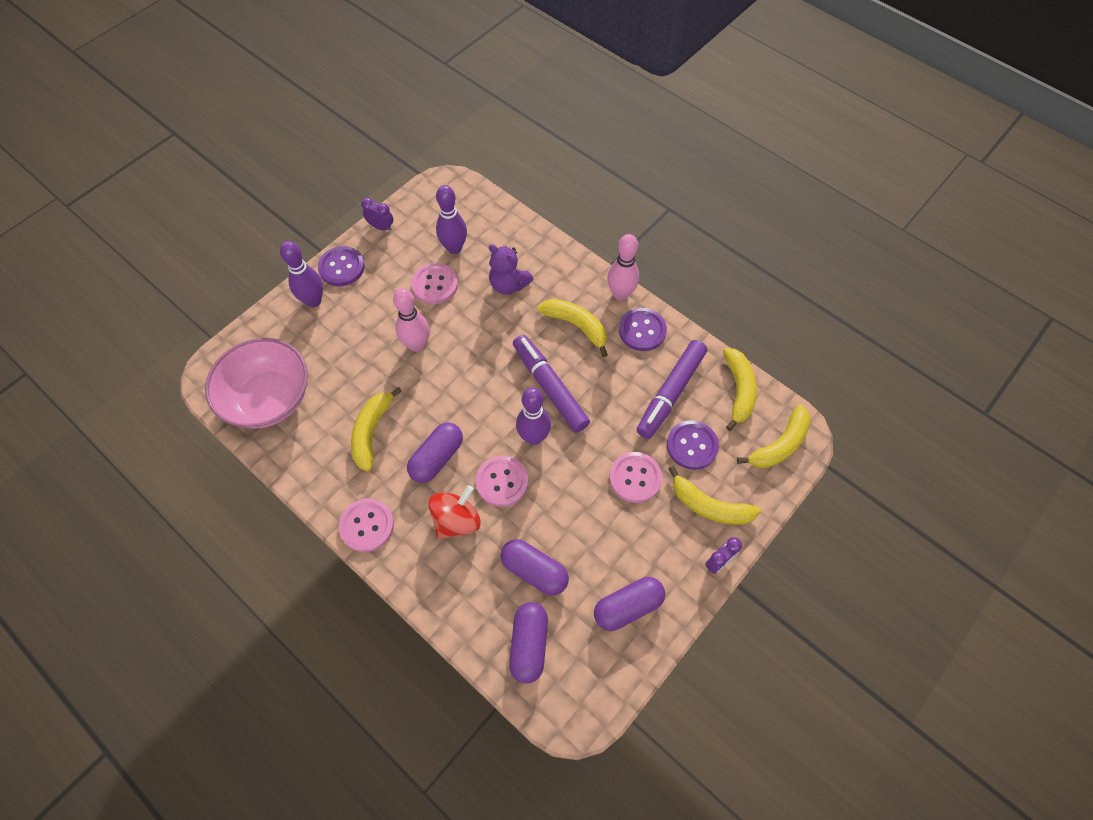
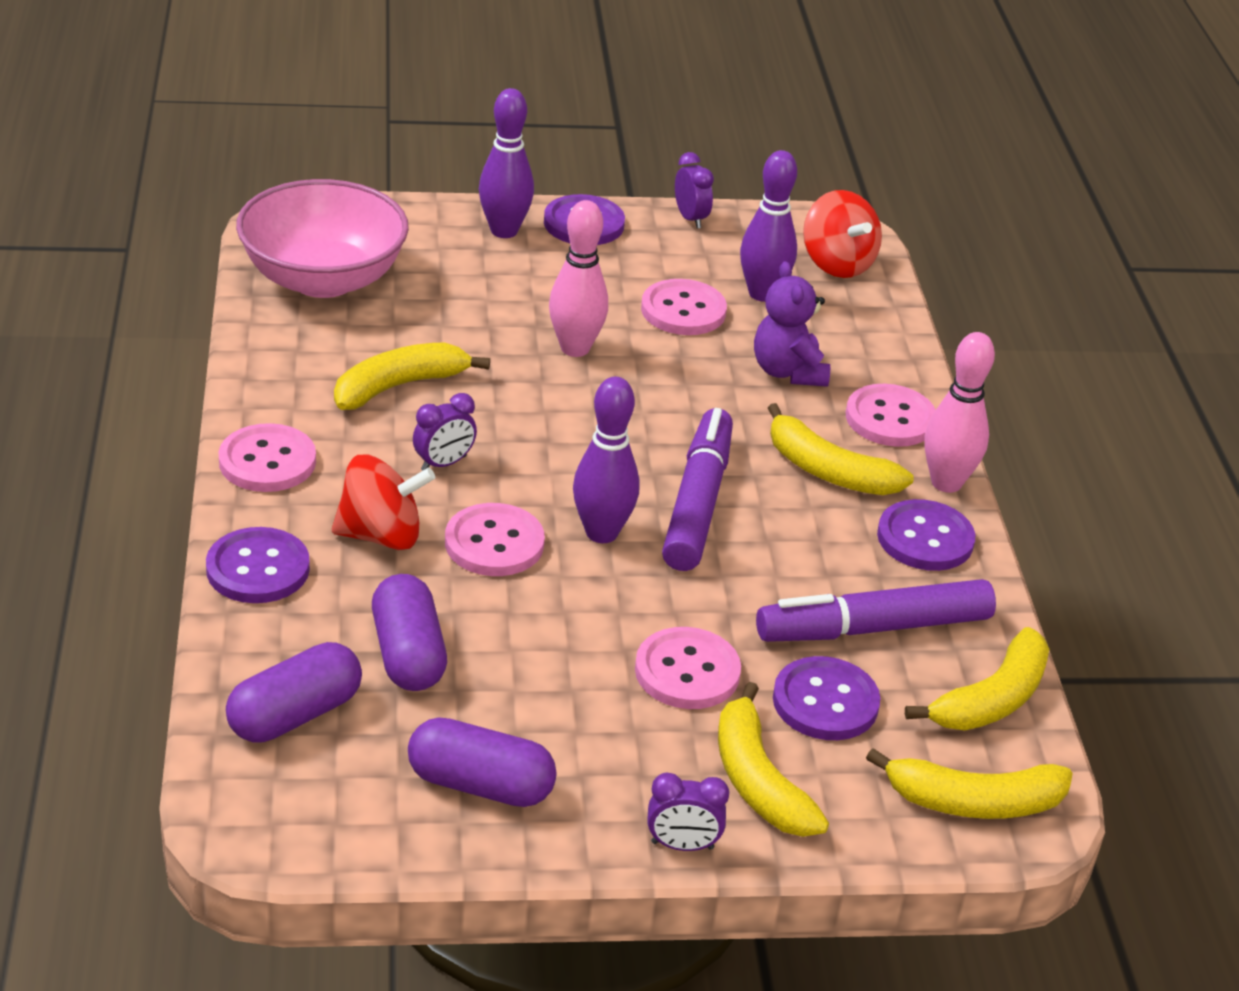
camera: 40 degrees right, 25 degrees down
(430, 586) = (258, 569): none -> purple button
(437, 458) = (444, 463): purple capsule -> purple clock
(464, 205) = (837, 264): none -> red spinning top
(569, 277) = (890, 419): none -> pink button
(576, 326) = (828, 471): yellow banana -> yellow banana turned 135 degrees clockwise

